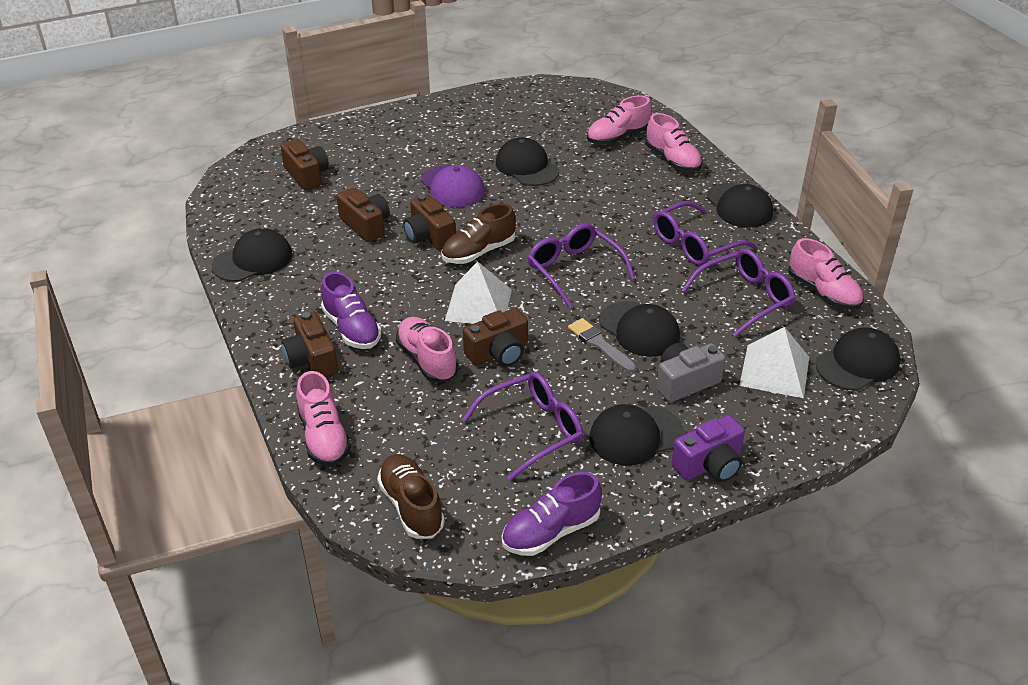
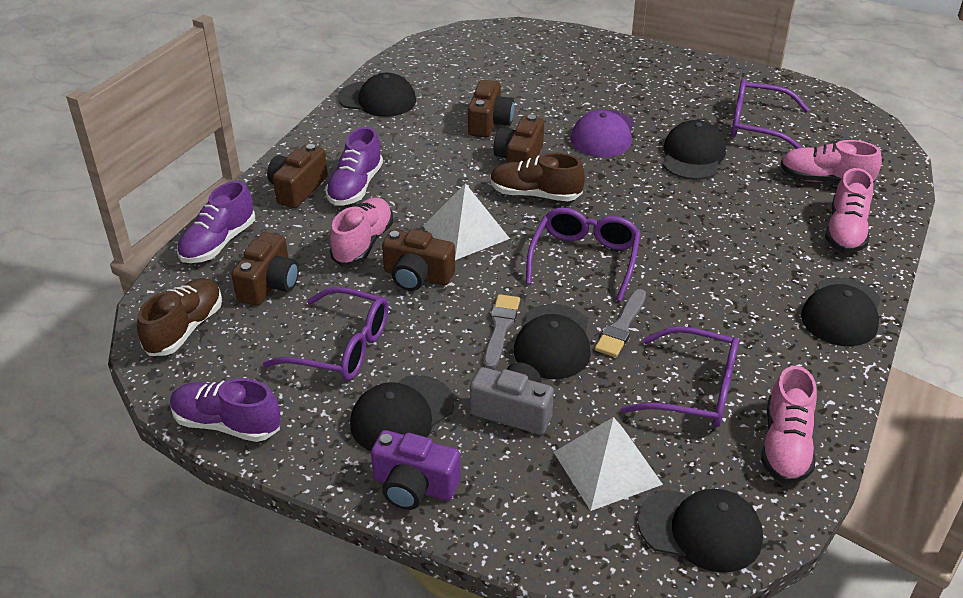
camera: 50 degrees right, 0 degrees up
(307, 175) = (511, 63): brown camera -> brown camera (269, 284)
(324, 437) = (218, 243): pink shoe -> purple shoe
(636, 435) = (402, 415): black cap -> black cap turned 75 degrees counterclockwise
(657, 293) = (621, 326): none -> grey brush
(694, 244) = (731, 313): purple glasses -> purple glasses (757, 125)

